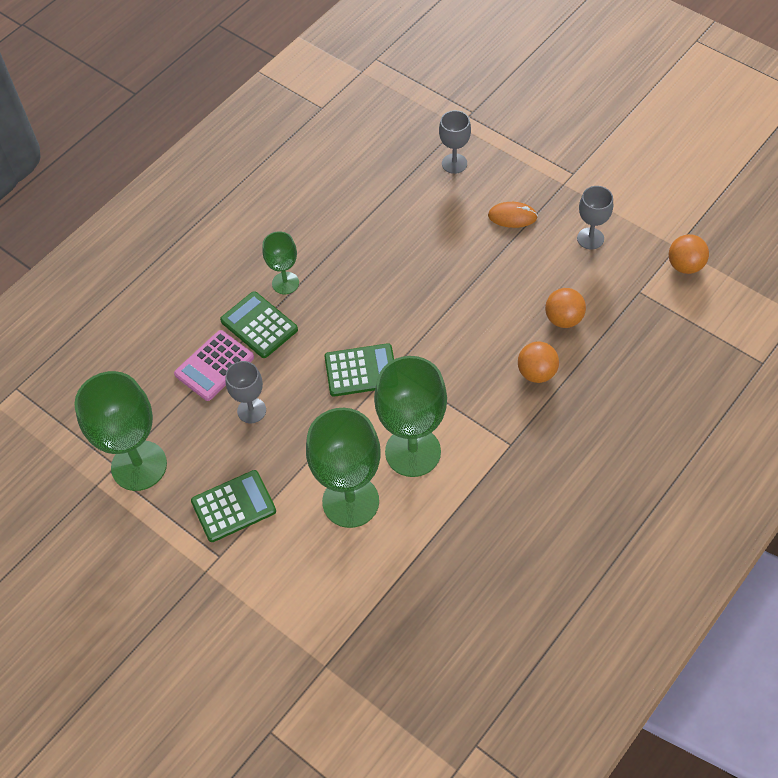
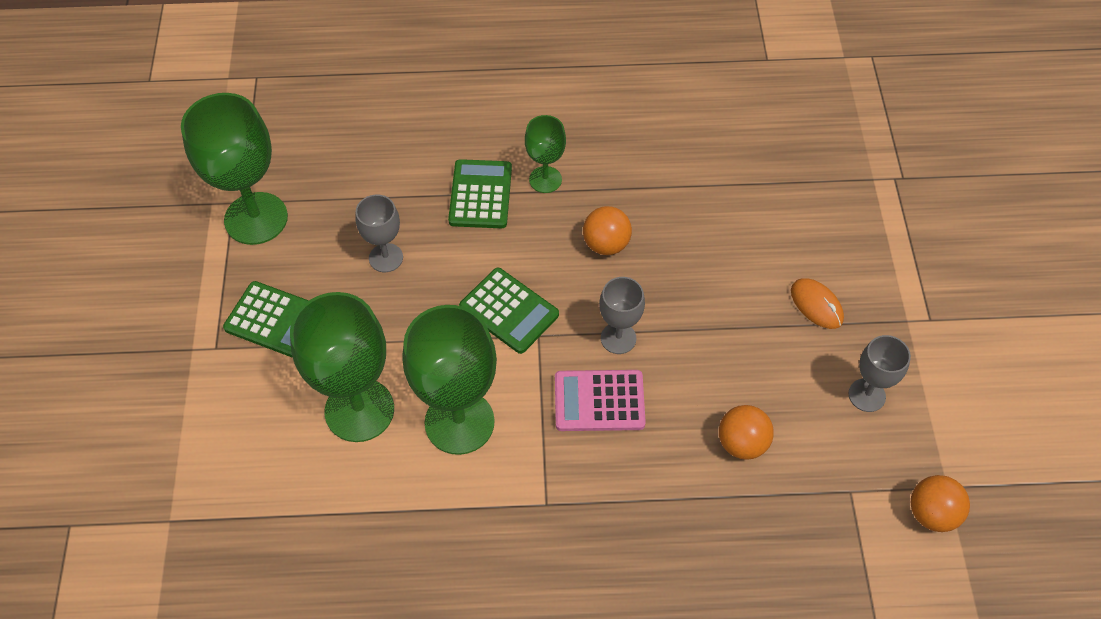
camera: 45 degrees right, 0 degrees up
(214, 366) = (406, 194): pink calculator -> pink calculator (599, 401)
(454, 163) = (824, 209): grey goblet -> grey goblet (618, 338)
(536, 373) = (652, 466): orange ball -> orange ball (606, 244)

